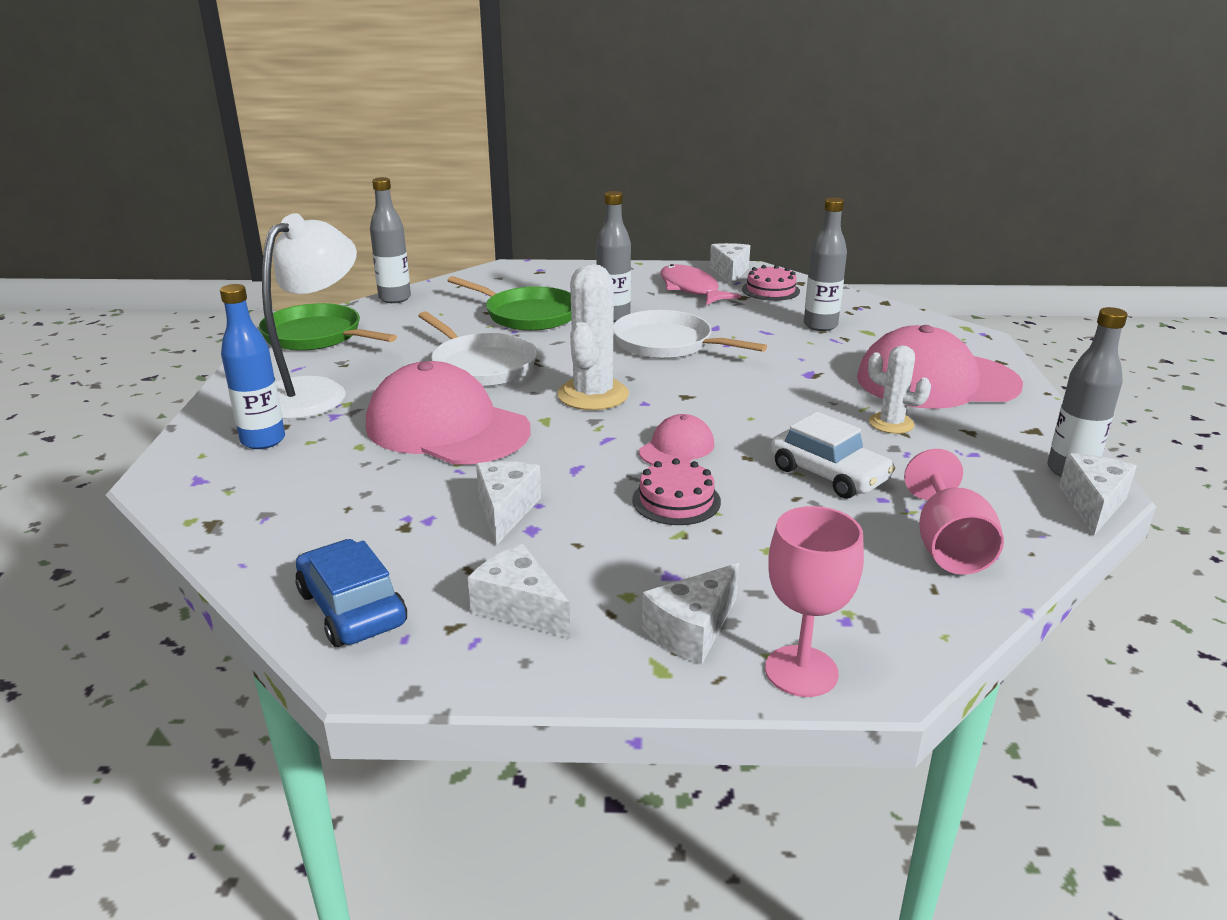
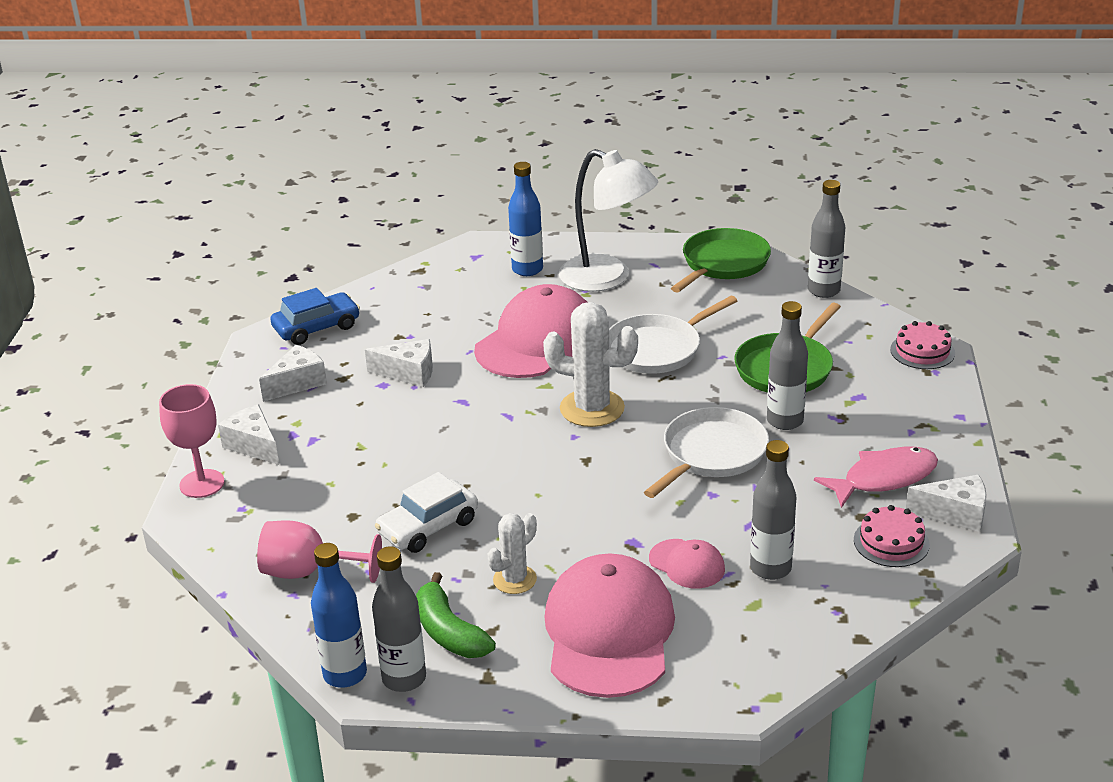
camera: 95 degrees right, 5 degrees up
(676, 500) = (405, 446): pink cake -> pink cake (922, 351)
(677, 448) = (487, 450): pink cap -> pink cap (687, 564)
(988, 452) = (449, 632): none -> green banana
(1093, 504) = (345, 674): white cheese -> blue bottle

